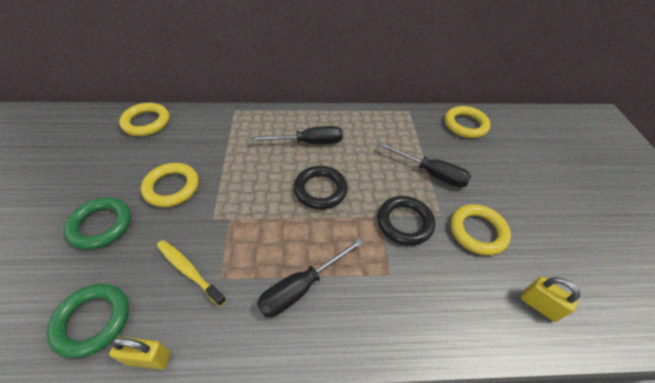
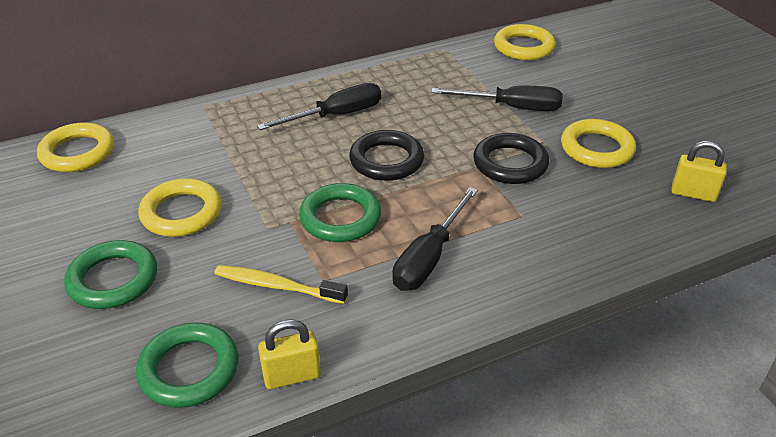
camera: 20 degrees left, 10 degrees down
(263, 228) = (340, 218): none -> green ring

